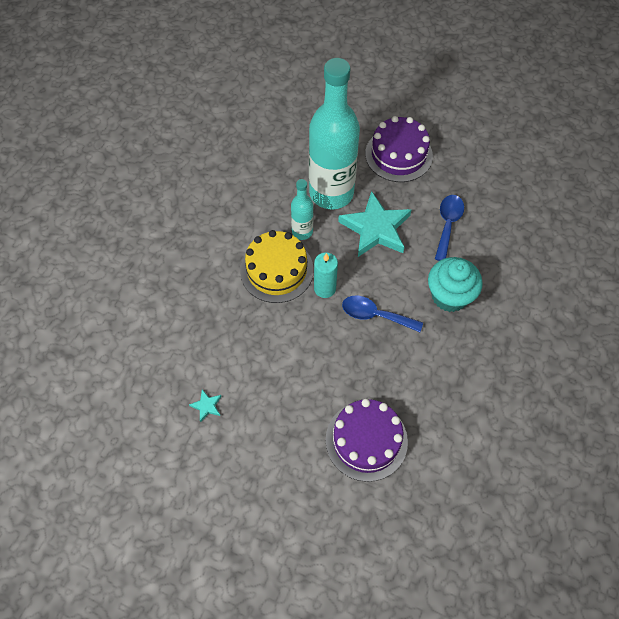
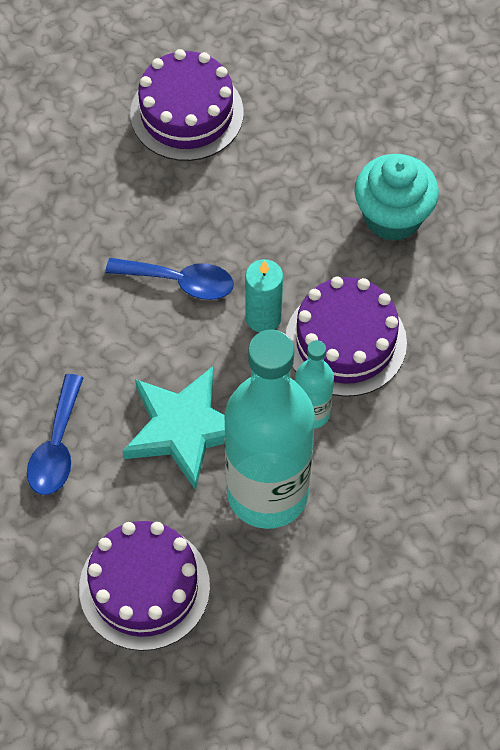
camera: 175 degrees right, 0 degrees up
(207, 406) = (415, 138): turquoise star -> none
(277, 270) = (345, 341): yellow cake -> purple cake
(449, 296) = (61, 320): turquoise cupcake -> turquoise cupcake (392, 217)

